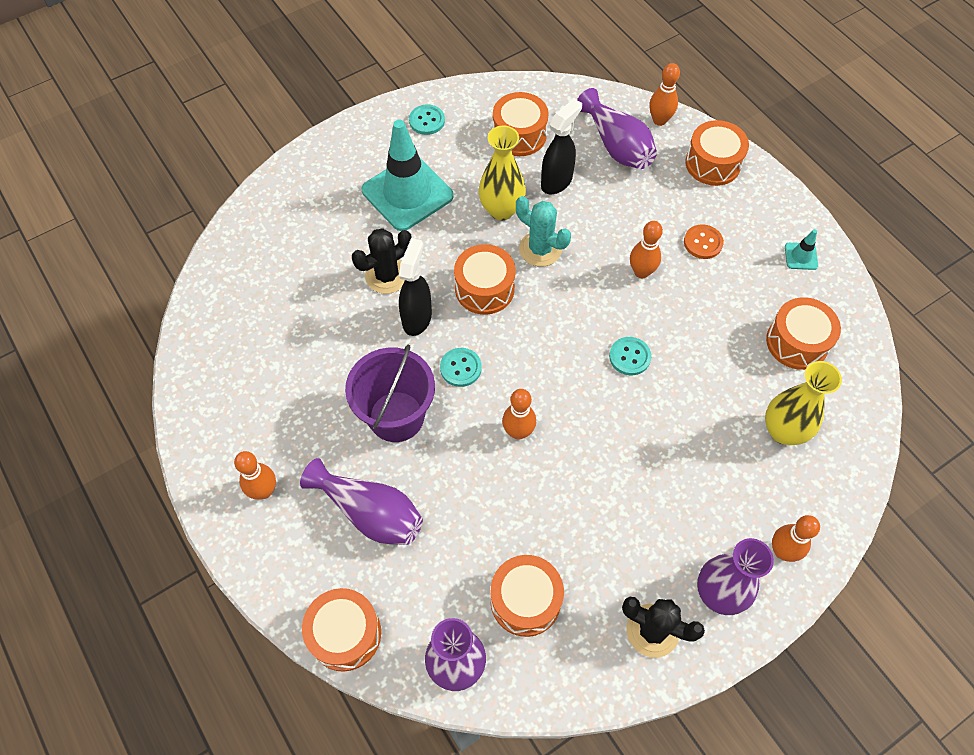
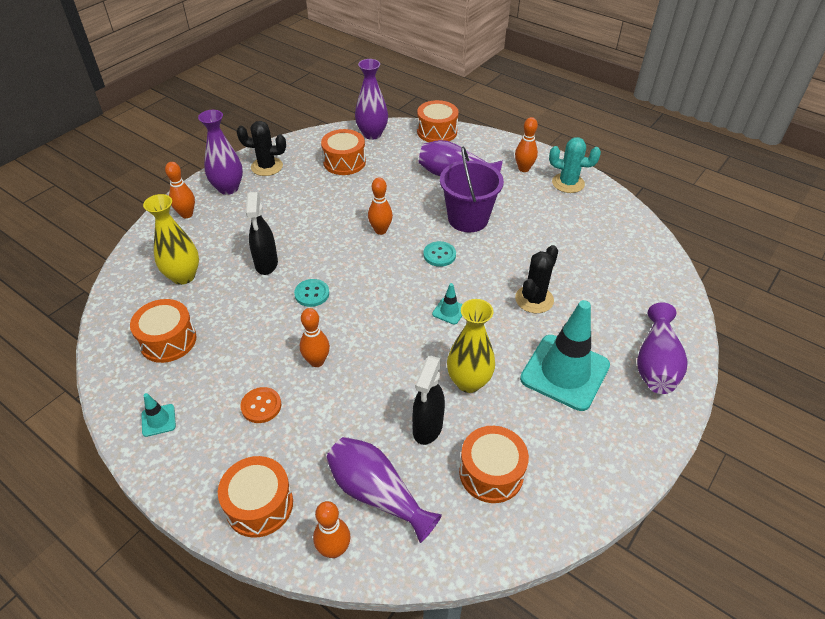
camera: 160 degrees right, 15 degrees down
(318, 177) = (656, 364): none -> purple vase
(417, 318) = (490, 277): black spray bottle -> black spray bottle (266, 264)
(427, 121) = (599, 458): turquoise button -> none
(484, 289) = (449, 311): orange drum -> turquoise traffic cone
(540, 249) = (416, 356): turquoise cactus -> turquoise cactus (568, 183)

